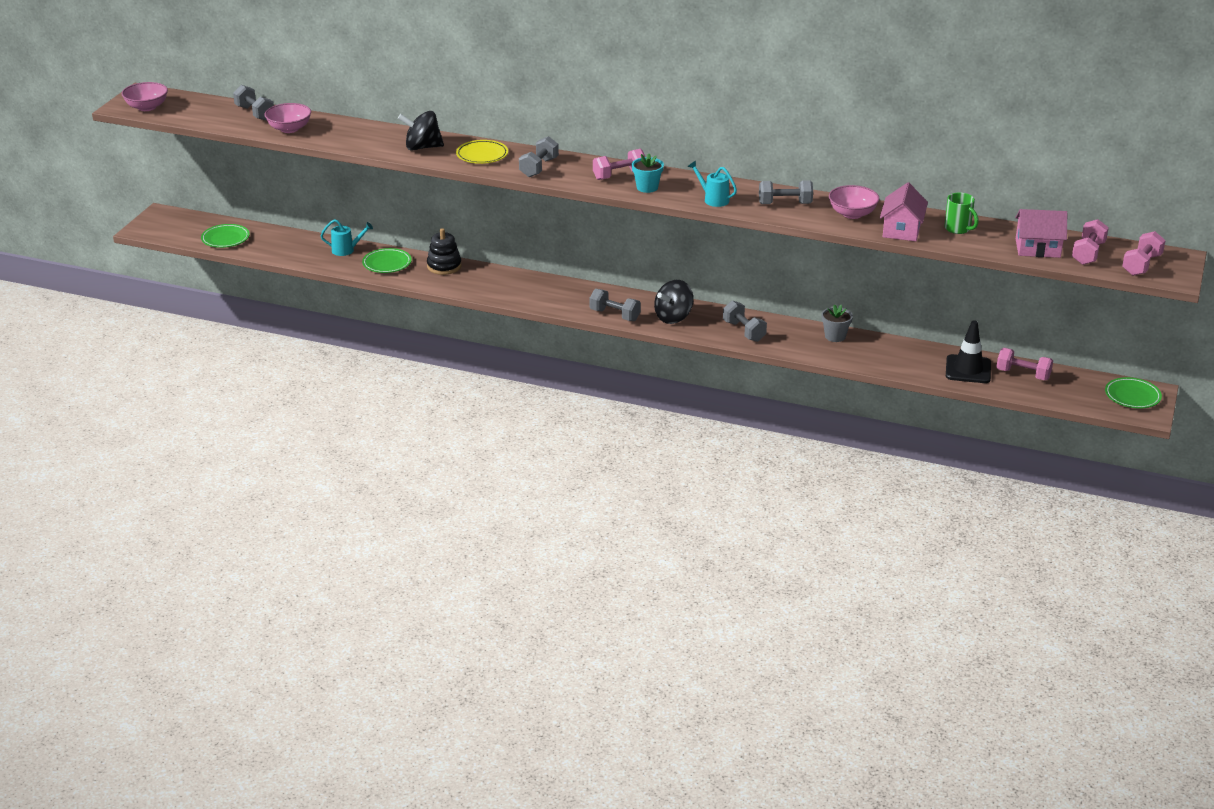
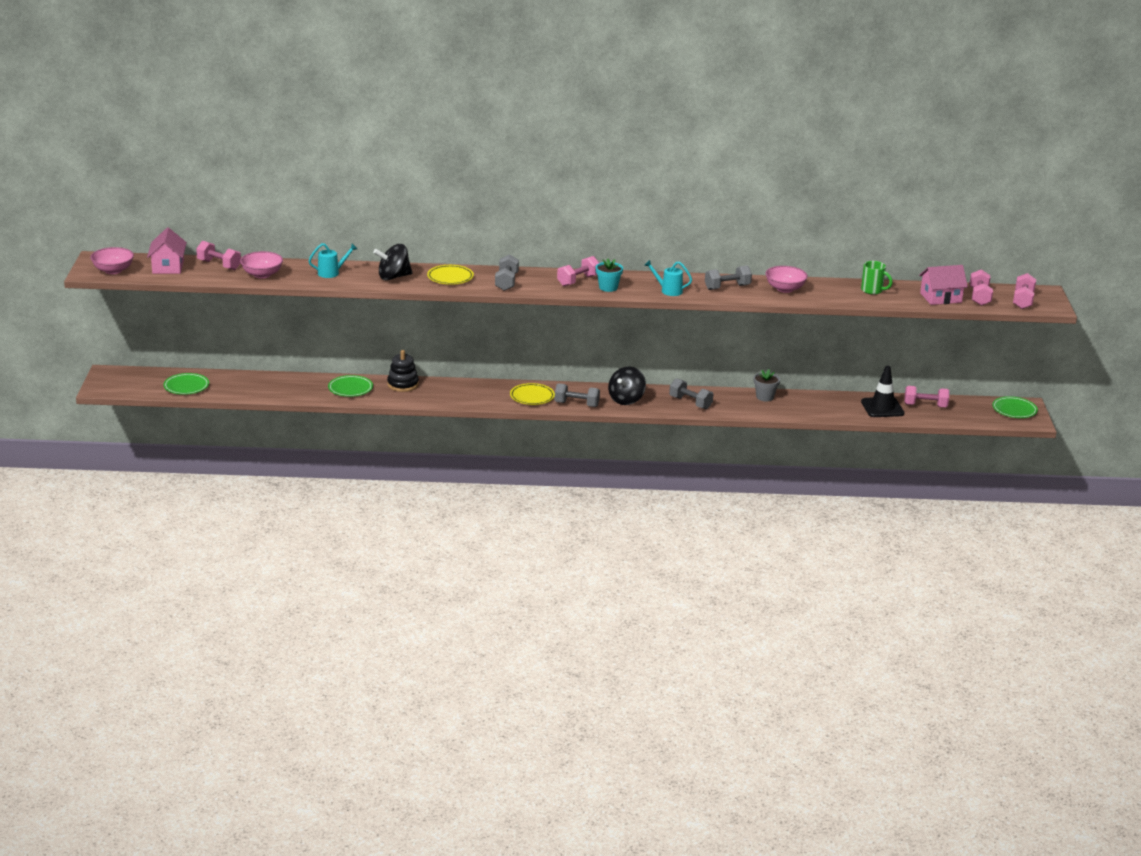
camera: 20 degrees left, 5 degrees down
(255, 113) = (219, 265): grey dumbbell -> pink dumbbell
(346, 250) = (306, 382): turquoise watering can -> turquoise watering can (332, 273)
(572, 299) = (532, 397): none -> yellow plate
(901, 230) = (831, 296): pink house -> pink house (168, 266)

